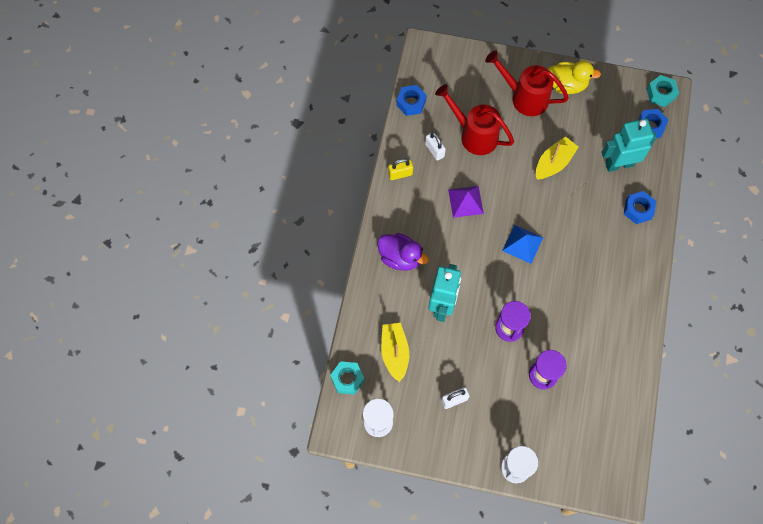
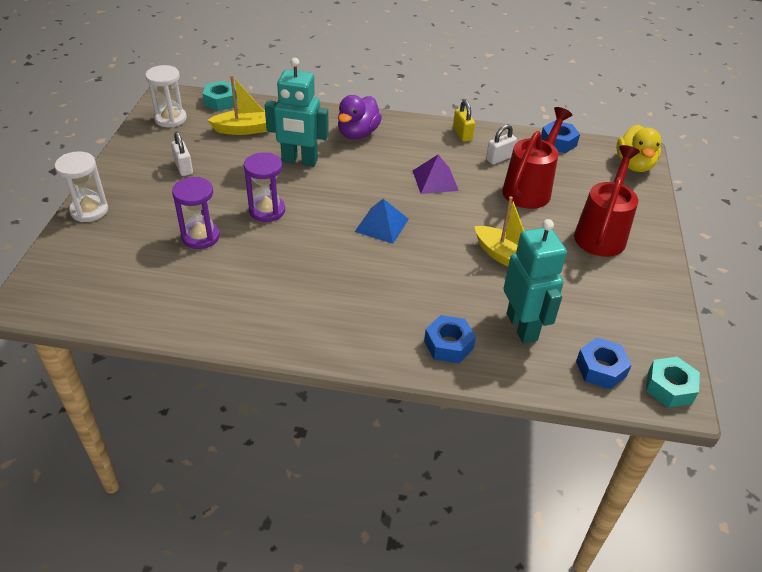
camera: 85 degrees right, 25 degrees down
(566, 85) = (638, 275): yellow duck -> yellow duck (634, 165)

